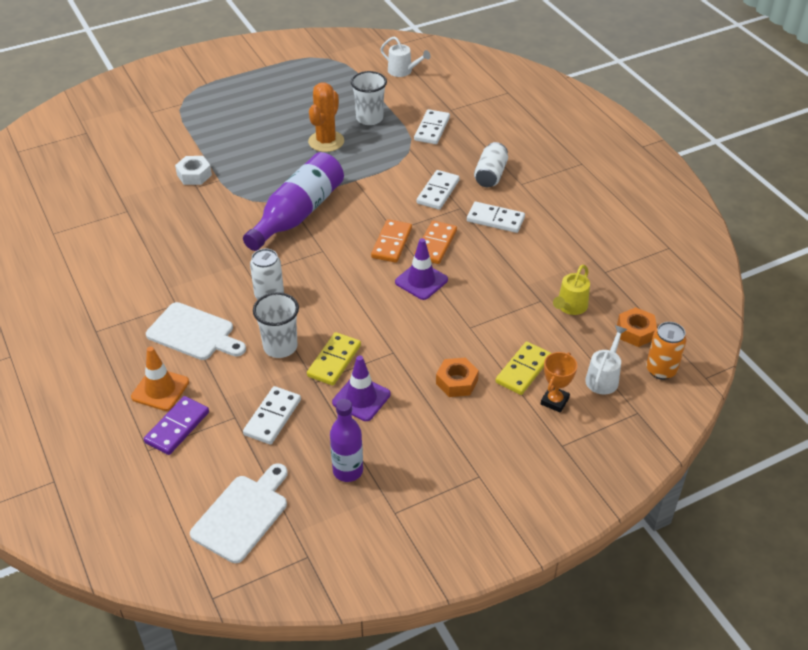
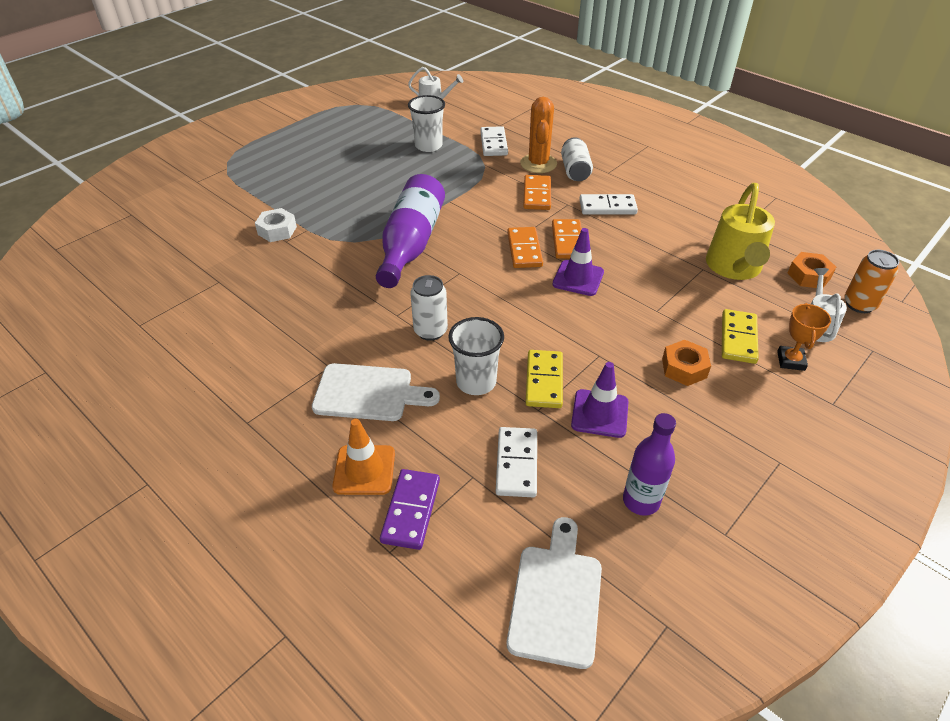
camera: 20 degrees left, 0 degrees up
(326, 141) = (398, 173): orange cactus -> orange cactus (538, 164)
(438, 192) = (537, 195): white domino -> orange domino
(570, 307) = (734, 268): yellow watering can -> yellow watering can, size x1.73

